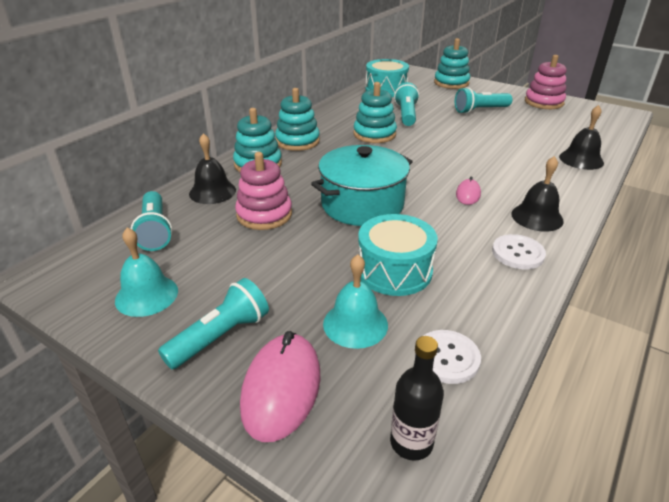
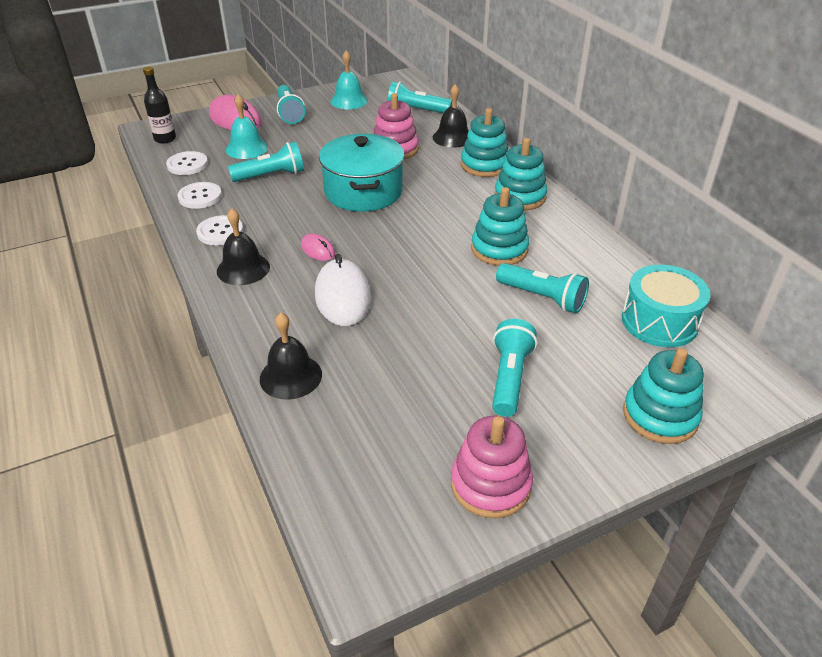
camera: 120 degrees right, 5 degrees up
(394, 270) = (271, 175): turquoise drum -> turquoise flashlight
(490, 301) = (200, 197): none -> white button
(498, 167) = (343, 297): none -> white mouse

